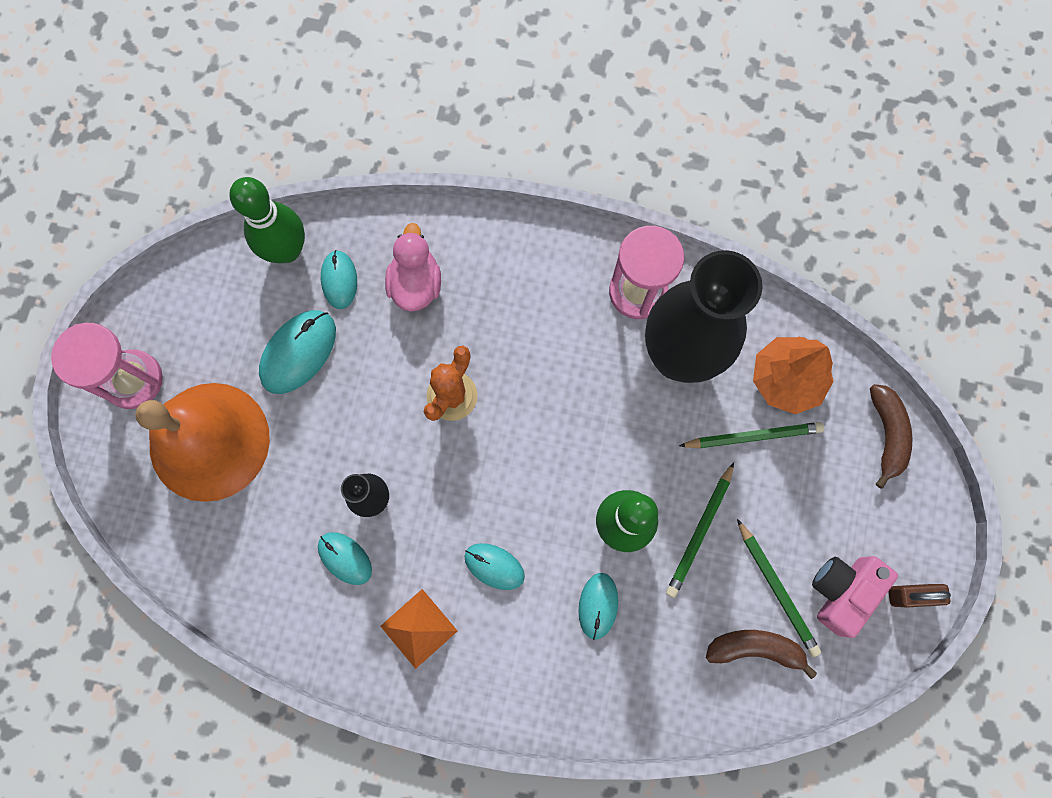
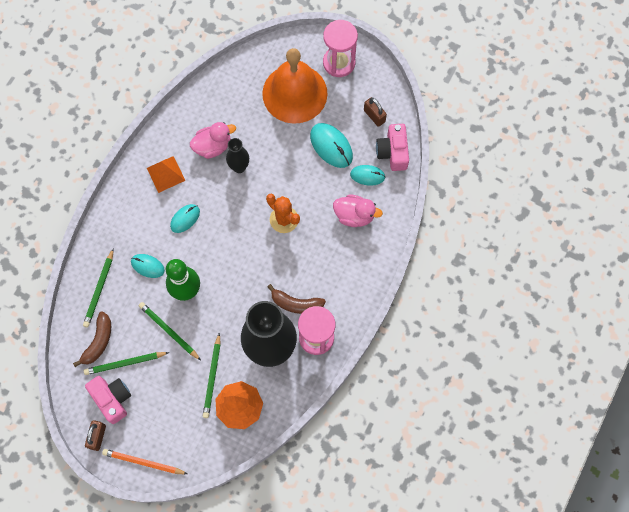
camera: 105 degrees right, 5 degrees down
(226, 295) = (374, 116): none -> brown padlock
(287, 250) = (393, 152): green bowling pin -> pink camera
(345, 558) = (213, 146): turquoise mouse -> pink duck
(665, 679) = (99, 290): none -> green pencil
(886, 435) = (190, 455): brown banana -> brown banana (296, 304)
(923, 505) = (143, 462): none -> orange pencil

